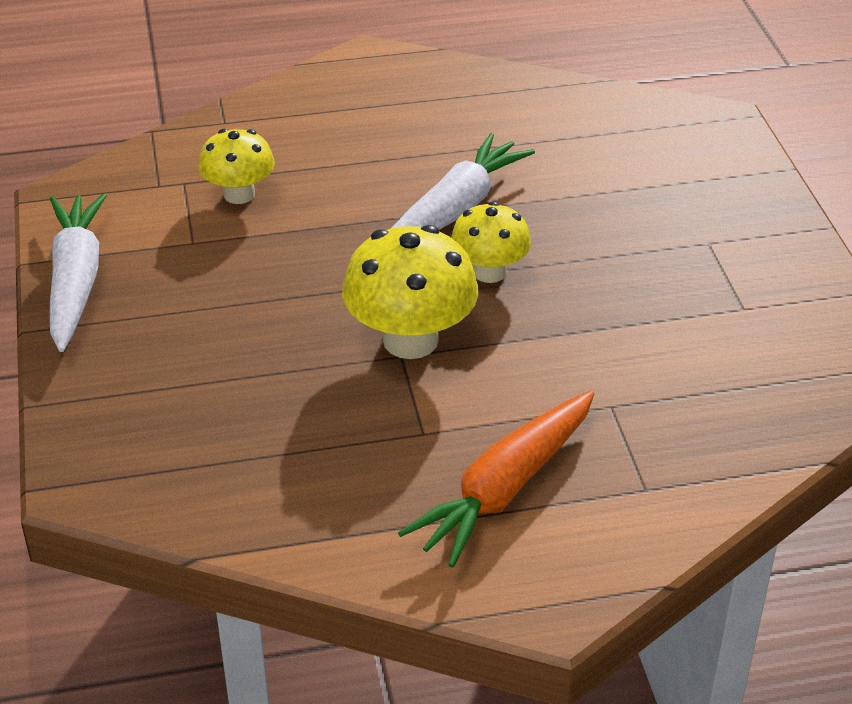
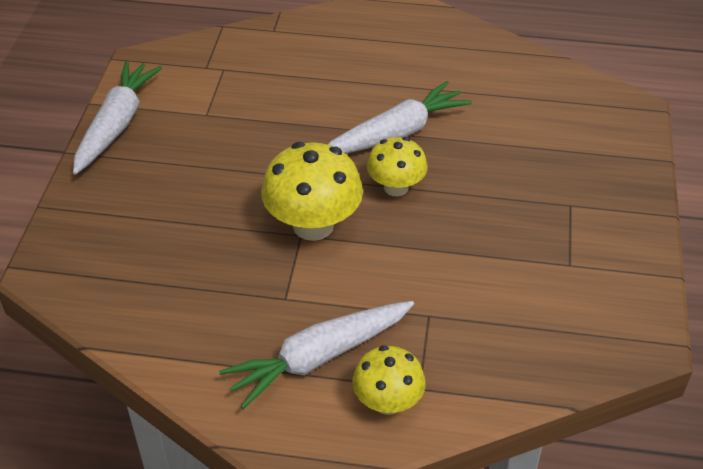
camera: 20 degrees right, 5 degrees up
(239, 194) = (255, 86): yellow mushroom -> yellow mushroom (387, 402)
(505, 489) = (319, 358): orange carrot -> white carrot

